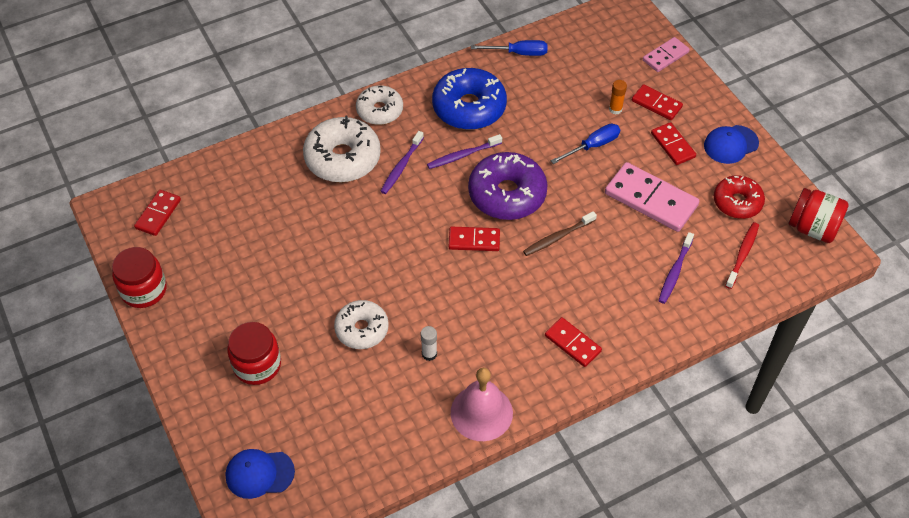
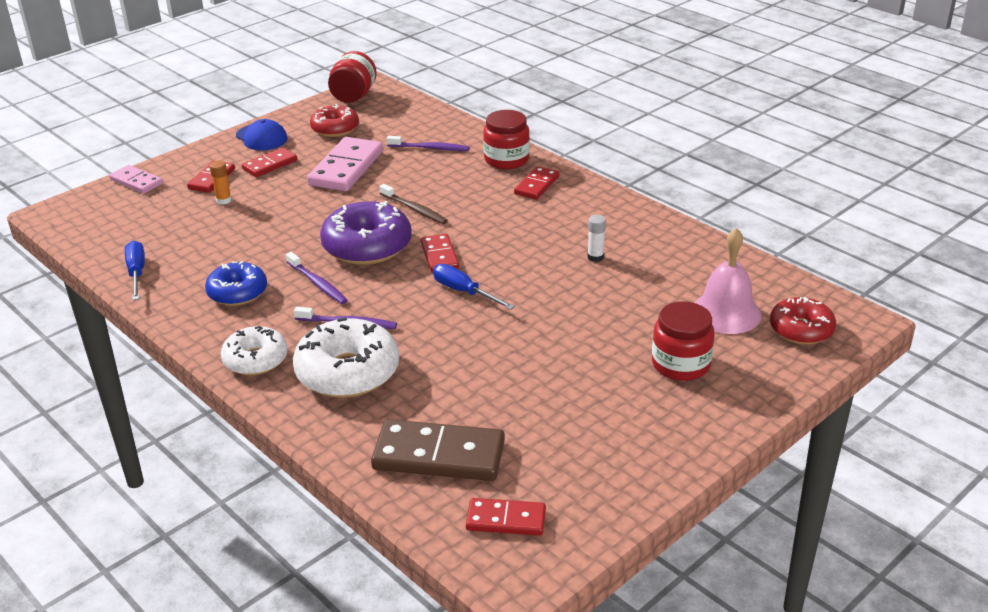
camera: 105 degrees left, 20 degrees down
(144, 290) = (636, 492): red jar -> red jar (506, 159)
(232, 192) = (439, 455): none -> brown domino
(259, 473) = (801, 330): blue cap -> red donut
(362, 329) = (591, 303): white donut -> none
(469, 107) = (237, 292): blue donut -> blue donut, size x0.64
(481, 412) = (640, 218): pink bell -> pink bell (726, 313)
(593, 146) = (281, 206): blue screwdriver -> blue screwdriver (464, 292)
(742, 255) = (396, 121): red toothbrush -> none

